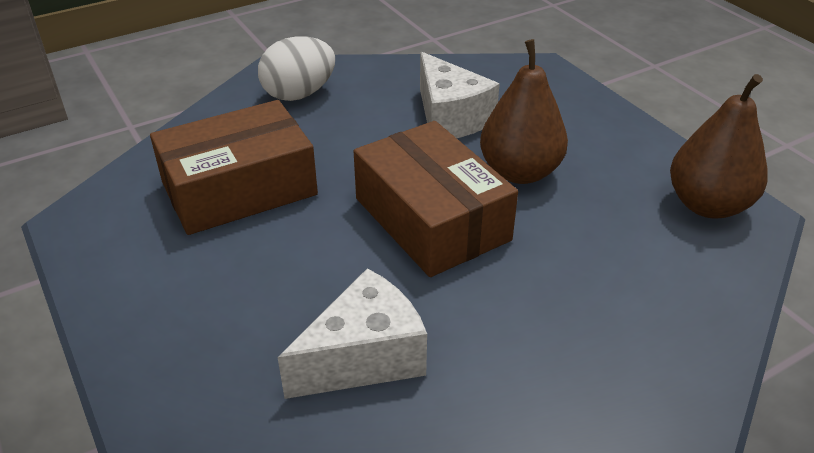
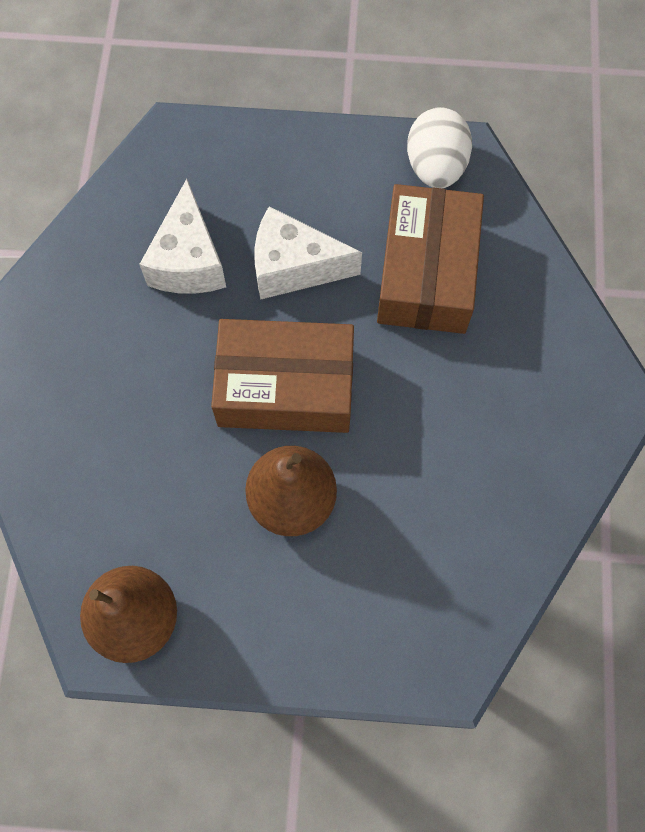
camera: 125 degrees right, 30 degrees up
(299, 94) = (552, 393): white egg -> white egg (435, 166)
(450, 118) = (416, 502): white cheese -> white cheese (294, 267)

